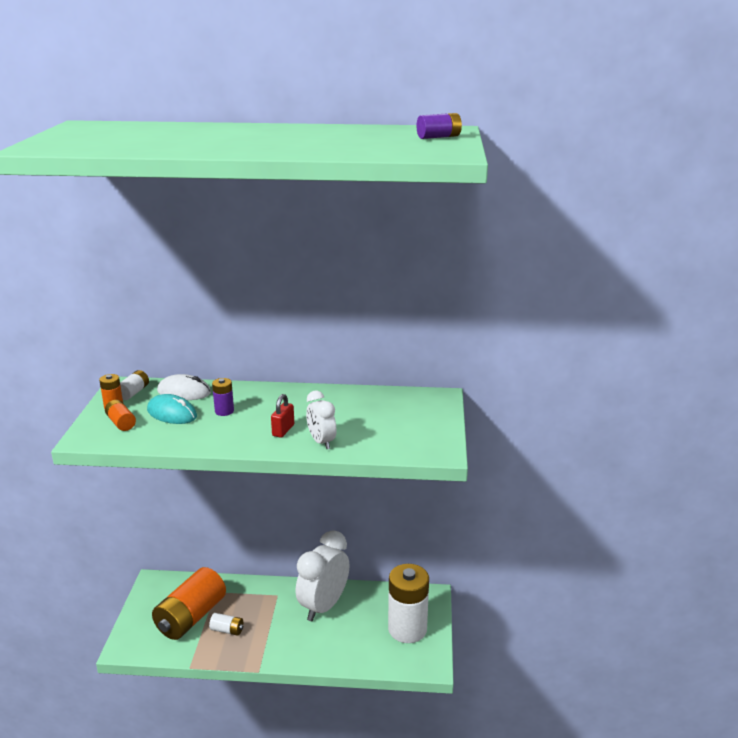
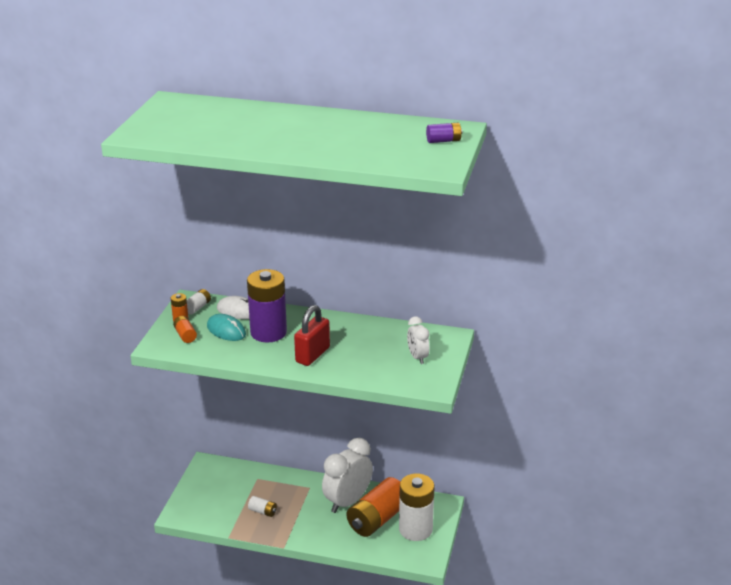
camera: 10 degrees right, 5 degrees up
(191, 617) = (234, 497): orange battery -> orange battery (377, 519)
(224, 411) = (268, 332): purple battery -> purple battery, size x2.31
(283, 430) = (312, 355): red padlock -> red padlock, size x1.73
(321, 442) = (341, 368): white clock -> white clock (417, 357)

